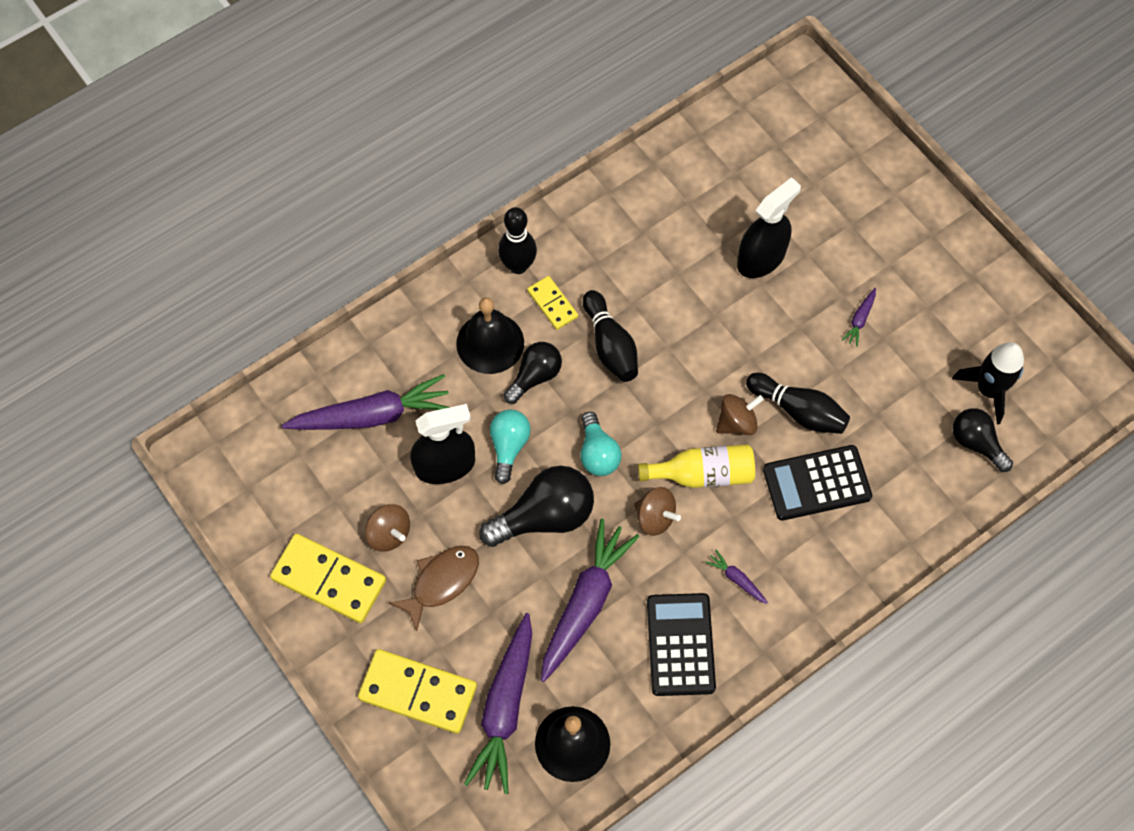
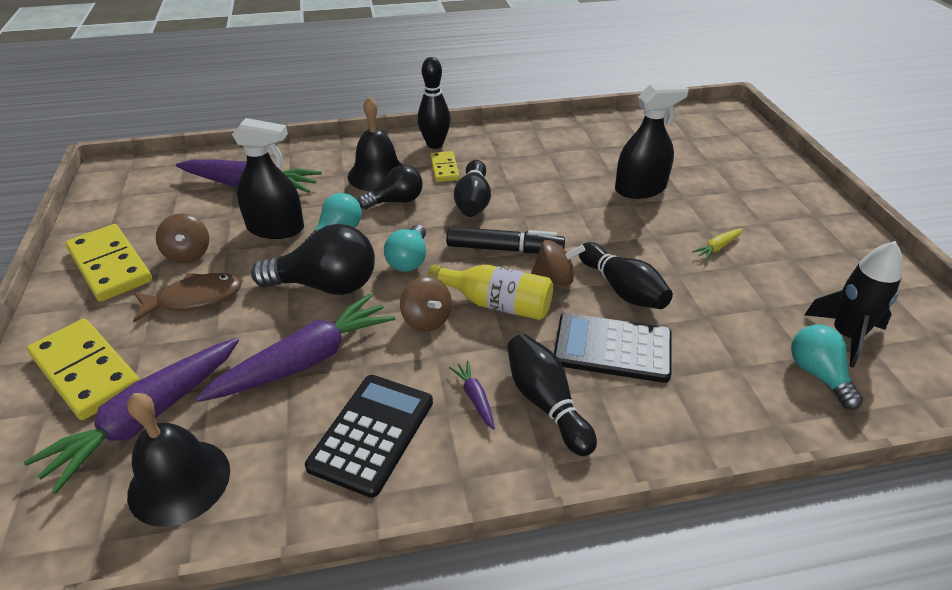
camera: 25 degrees right, 25 degrees down
(675, 402) = (504, 249): none -> black marker
(790, 560) = (546, 403): none -> black bowling pin
(860, 319) = (717, 247): purple carrot -> yellow carrot
(976, 443) = (818, 375): black light bulb -> turquoise light bulb

